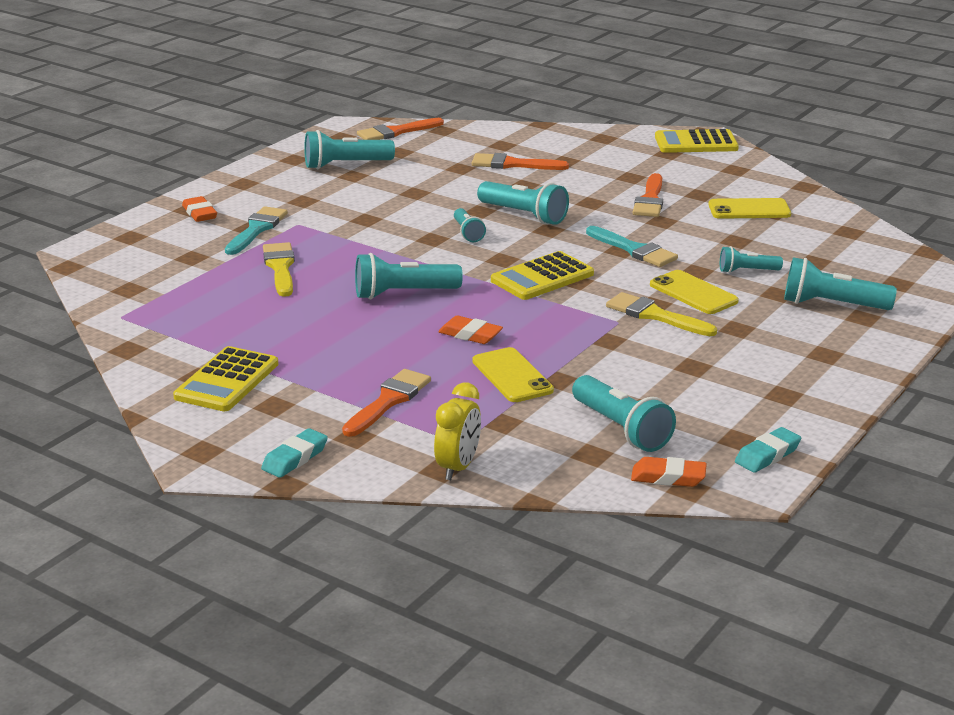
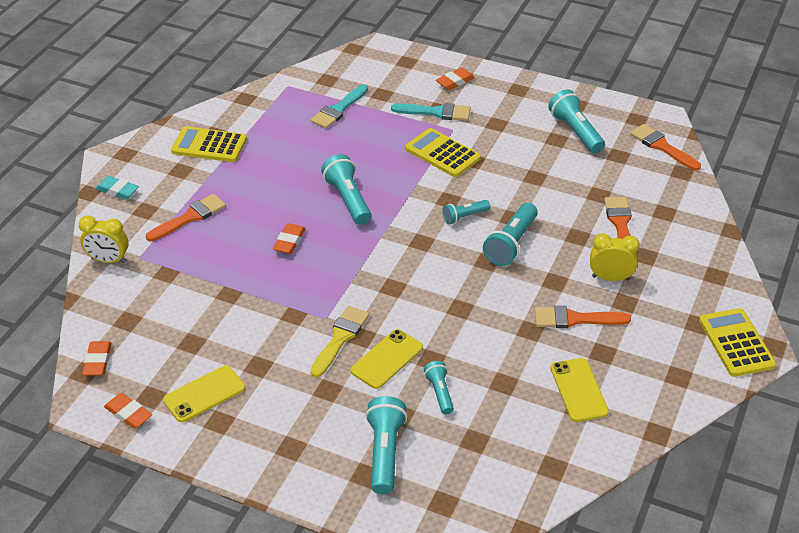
camera: 80 degrees right, 15 degrees up
(280, 267) = (376, 135): yellow brush -> none
(388, 401) = (190, 217): orange brush -> orange brush turned 60 degrees counterclockwise
(512, 376) = (231, 270): yellow phone -> yellow phone (204, 394)
(542, 277) = (394, 267): yellow calculator -> yellow calculator (442, 153)
(593, 178) = (610, 278): none -> yellow clock
(621, 429) = (161, 332): turquoise flashlight -> none
(634, 250) = (462, 316): turquoise brush -> turquoise brush (338, 109)
(767, 455) = (128, 413): turquoise eraser -> orange eraser

